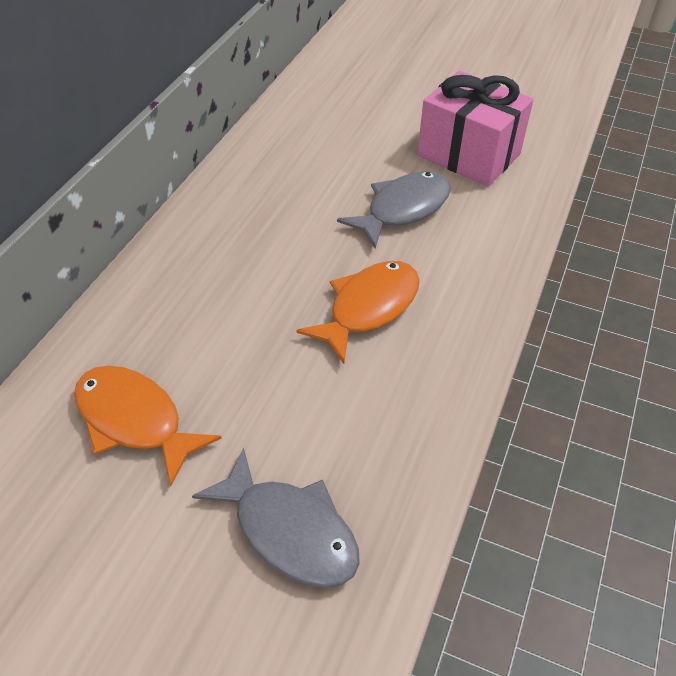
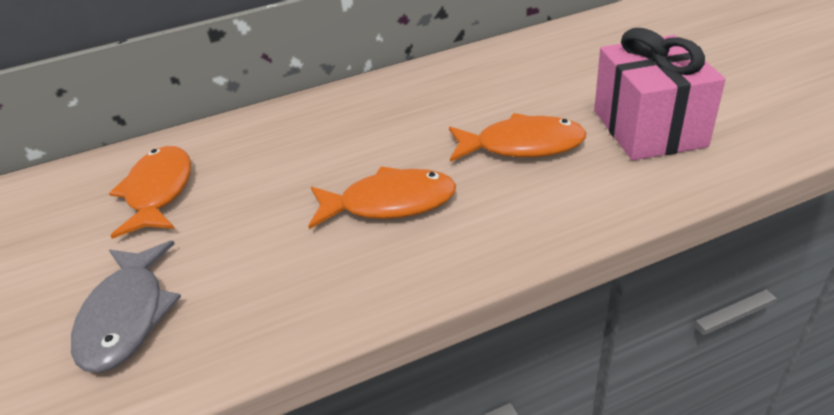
camera: 50 degrees right, 10 degrees down
(402, 209) = (522, 146): grey fish -> orange fish

